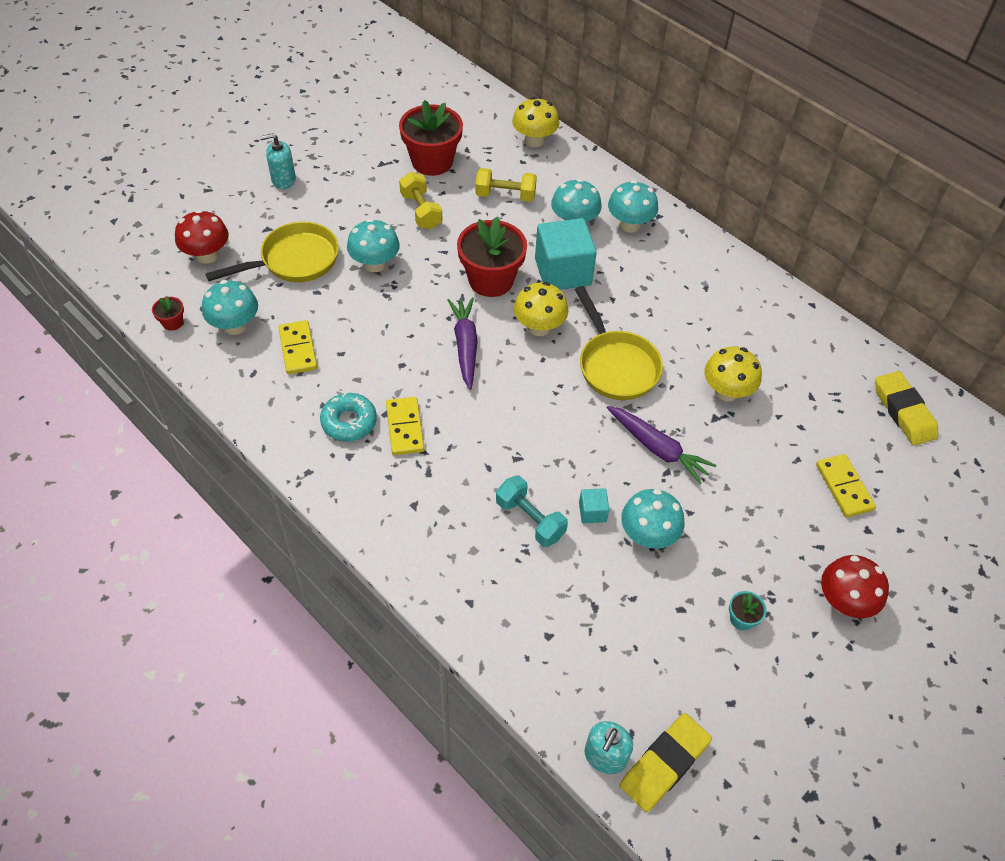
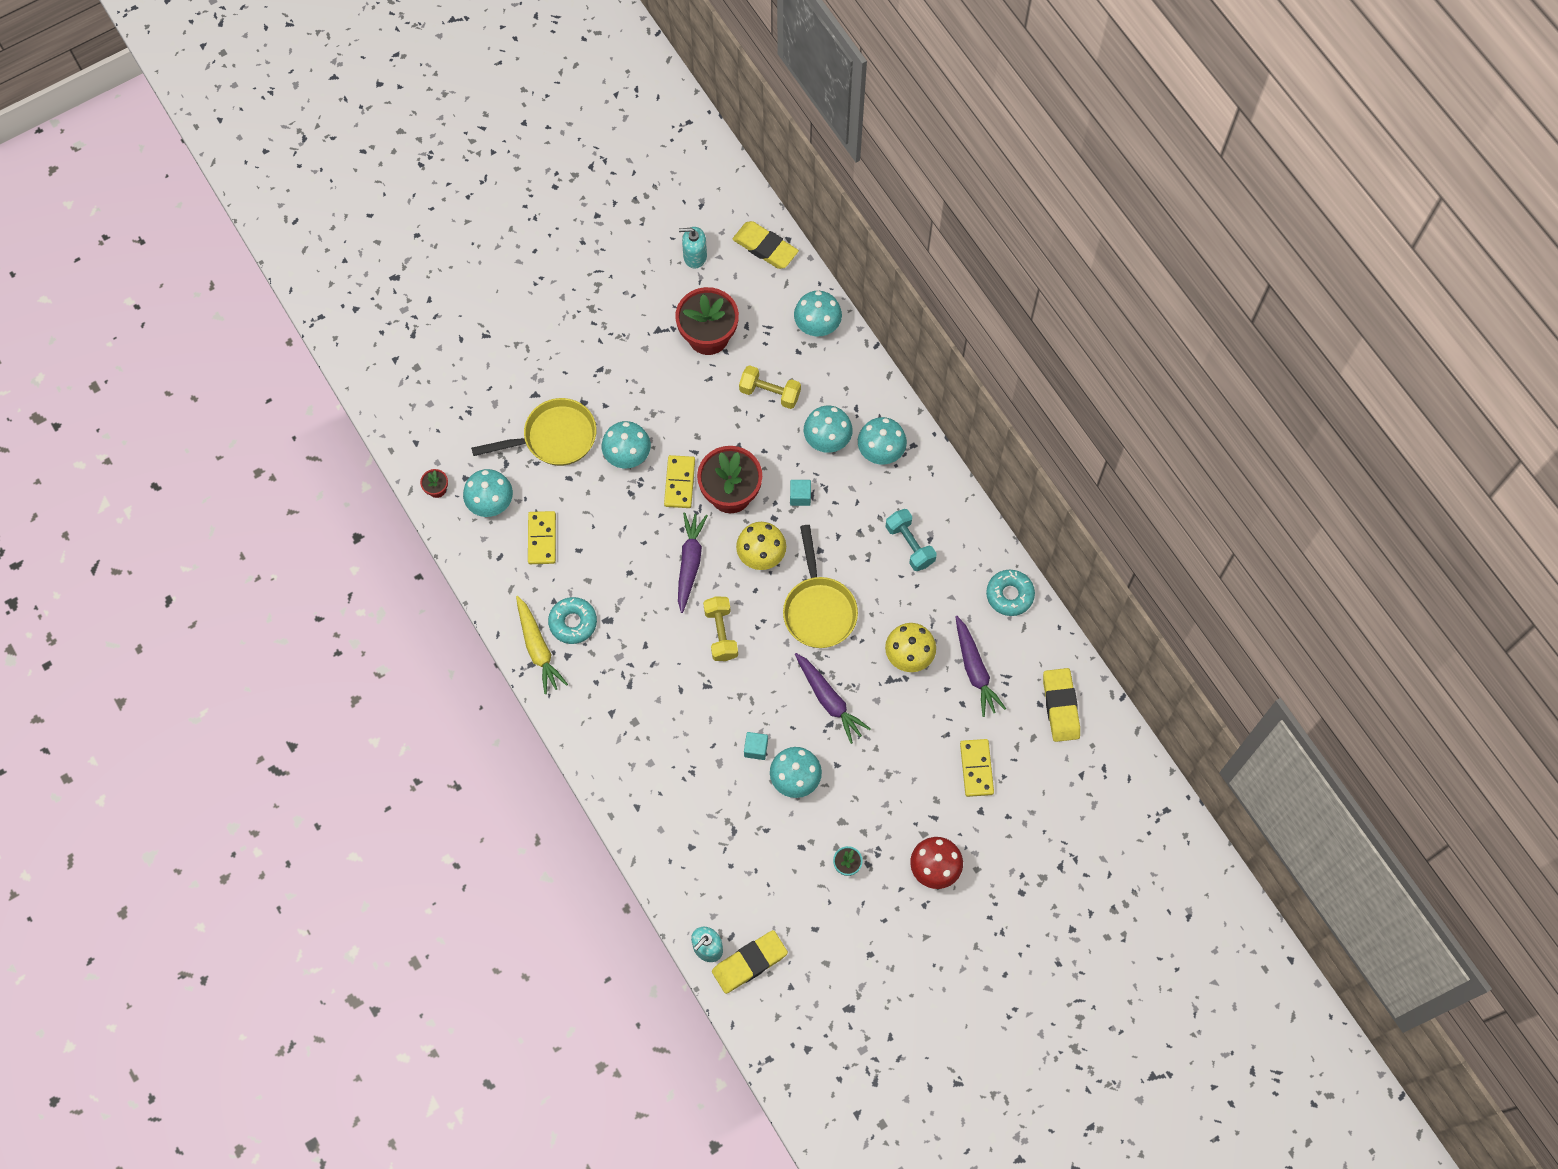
camera: 15 degrees right, 15 degrees up
(207, 255) = (476, 417): red mushroom -> none
(283, 180) = (559, 335): turquoise soap dispenser -> turquoise soap dispenser (695, 256)
(313, 453) = (538, 648): none -> yellow carrot
(405, 428) = (619, 637): yellow domino -> yellow domino (680, 483)
(421, 211) = (684, 398): yellow dumbbell -> yellow dumbbell (721, 633)
(467, 93) = (765, 247): none -> yellow eraser
(530, 519) = (703, 745): turquoise dumbbell -> turquoise dumbbell (910, 545)
(534, 140) = (817, 325): yellow mushroom -> turquoise mushroom
(563, 272) = (800, 496): turquoise cube -> turquoise cube, size x0.44
(800, 393) = (975, 669): none -> purple carrot
(805, 321) = (1009, 595): none -> turquoise donut

